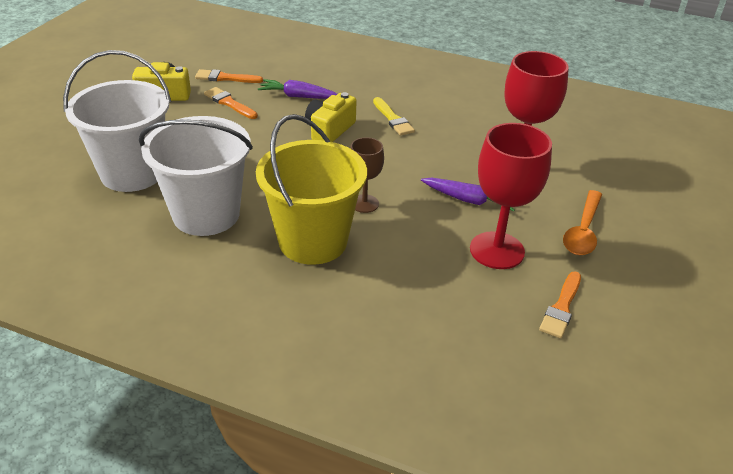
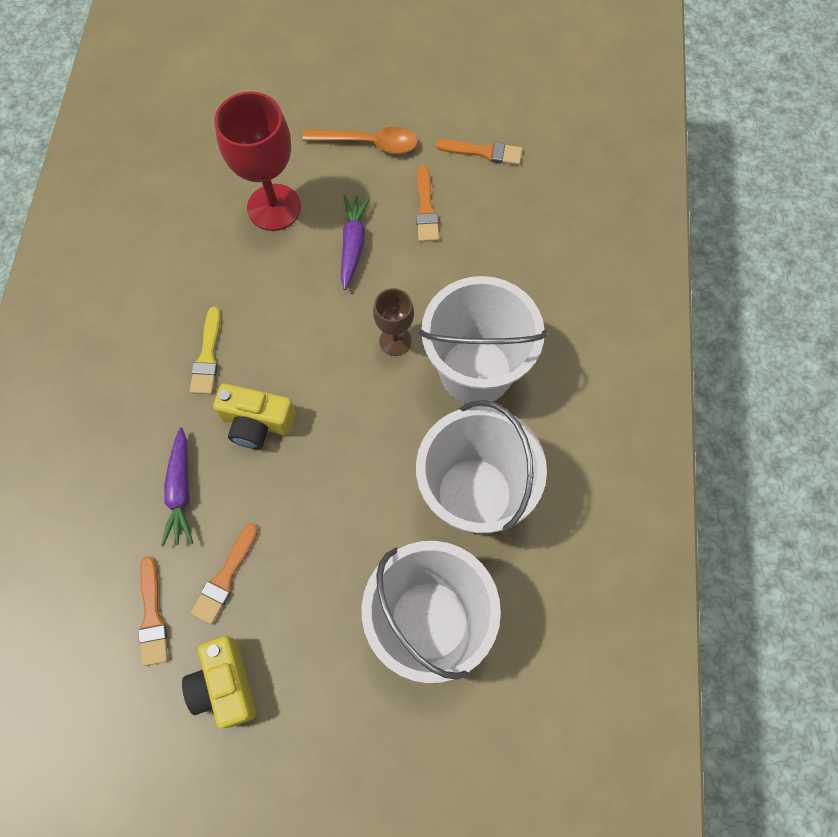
camera: 105 degrees left, 30 degrees up
(313, 241) = (475, 371): yellow bucket -> white bucket
(393, 119) = (207, 356): yellow brush -> yellow brush turned 135 degrees clockwise
(497, 250) = (426, 209): red goblet -> orange brush

